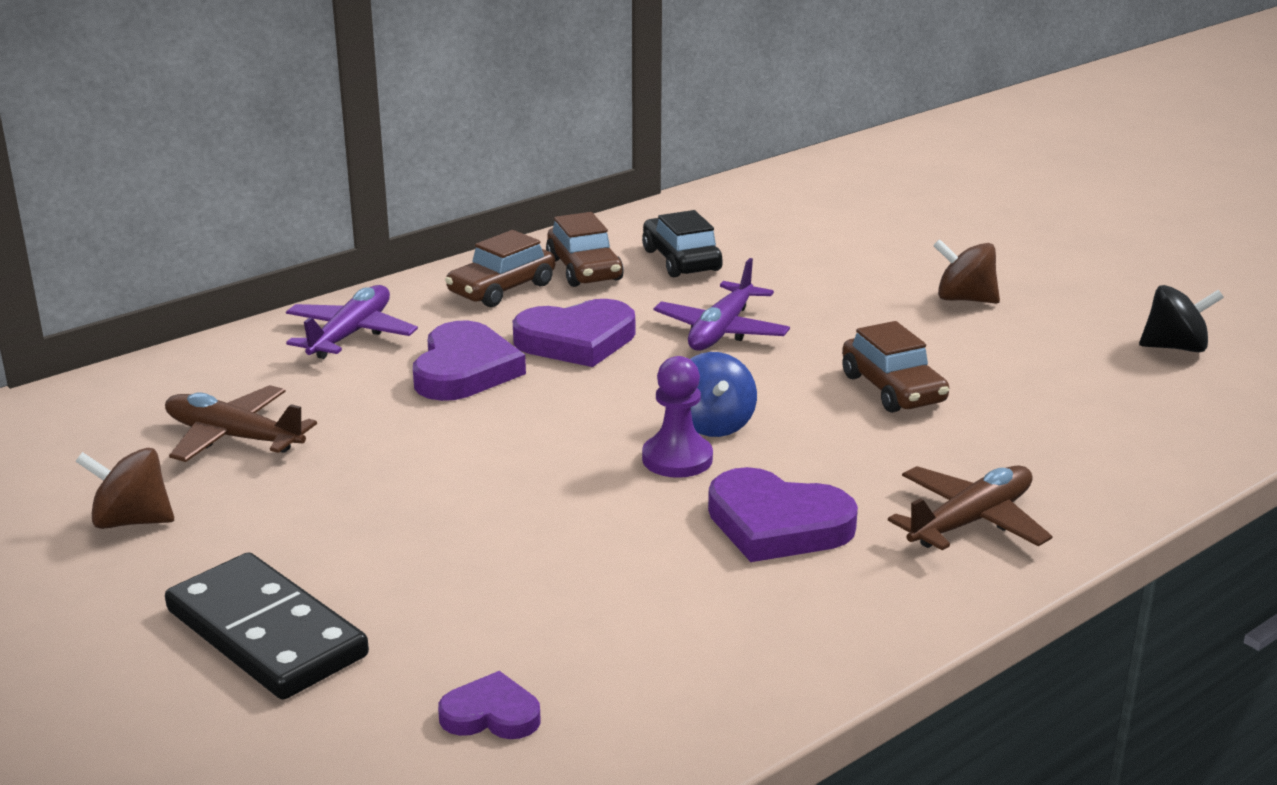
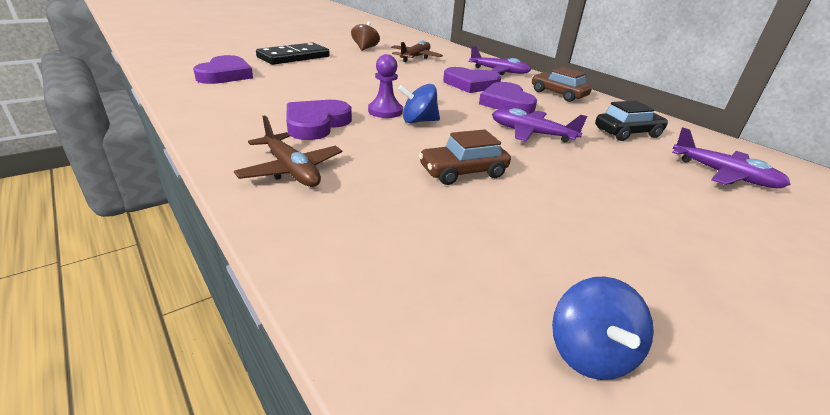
camera: 90 degrees right, 5 degrees up
(491, 714) = (225, 75): purple heart -> purple heart, size x1.78
(584, 270) = (594, 110): brown car -> none
(798, 228) = (724, 175): none -> purple plane
(964, 299) = (636, 227): brown spinning top -> none
(1175, 347) = (589, 353): black spinning top -> blue spinning top

